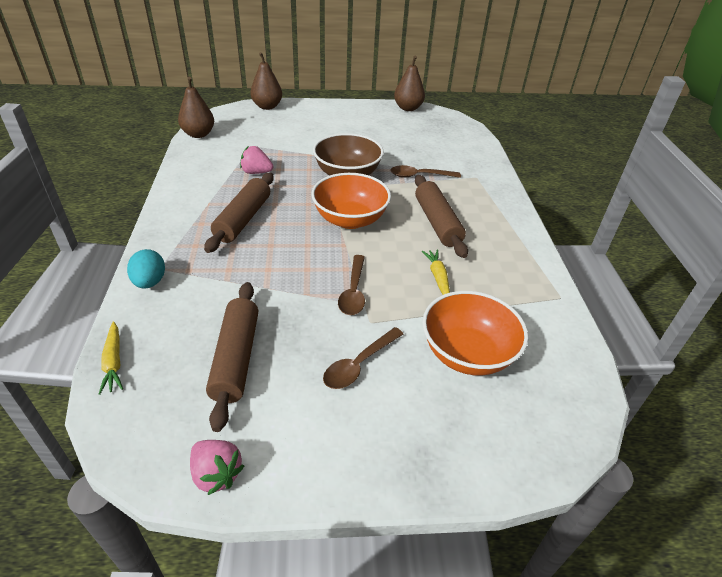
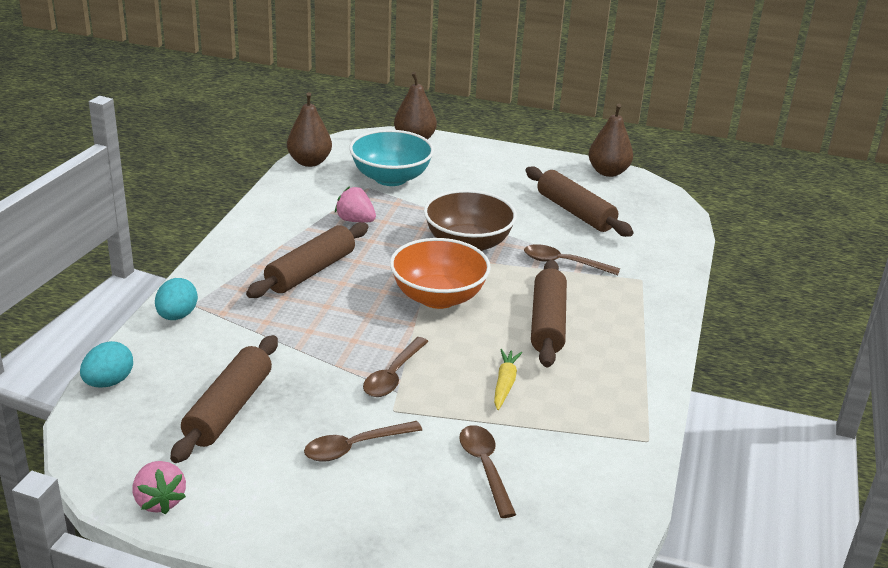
camera: 20 degrees right, 10 degrees down
(114, 362) = (109, 382): yellow carrot -> turquoise egg
(265, 136) = (391, 178): none -> turquoise bowl
(404, 139) = (575, 212): none -> brown rolling pin
(467, 353) = (485, 468): orange bowl -> brown spoon

